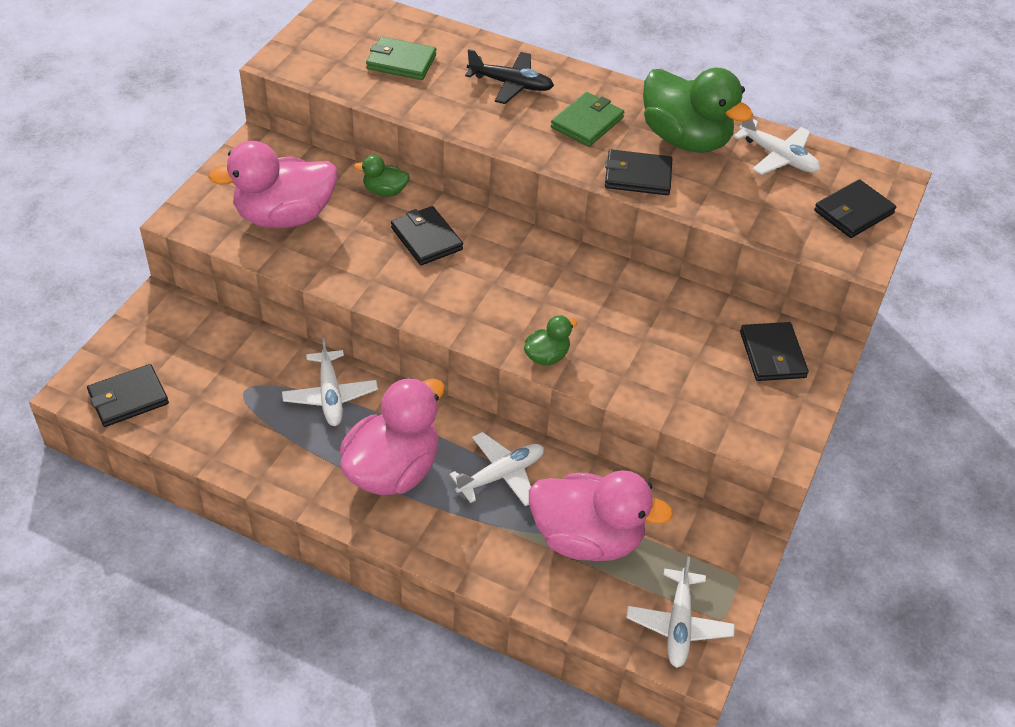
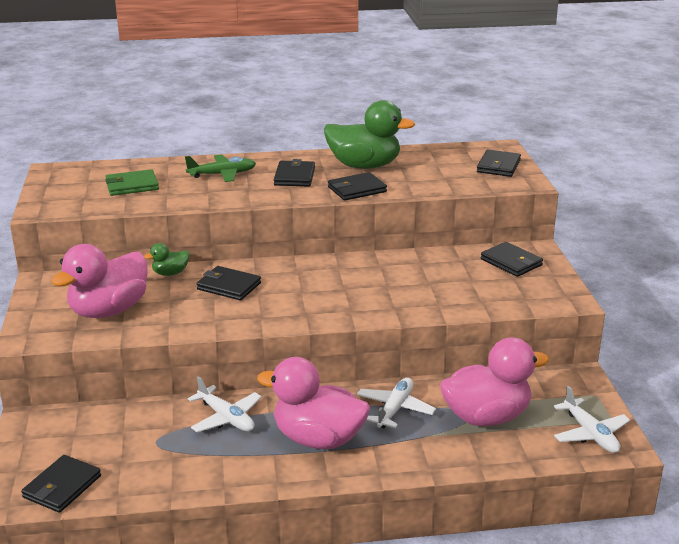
camera: 30 degrees left, 20 degrees down
(392, 470) = (318, 439): pink duck -> pink duck turned 75 degrees counterclockwise
(511, 84) = (222, 174): black plane -> green plane
(547, 356) = (379, 313): green duck -> none
(587, 122) = (294, 176): green wallet -> black wallet
(778, 157) = (427, 157): white plane -> none

